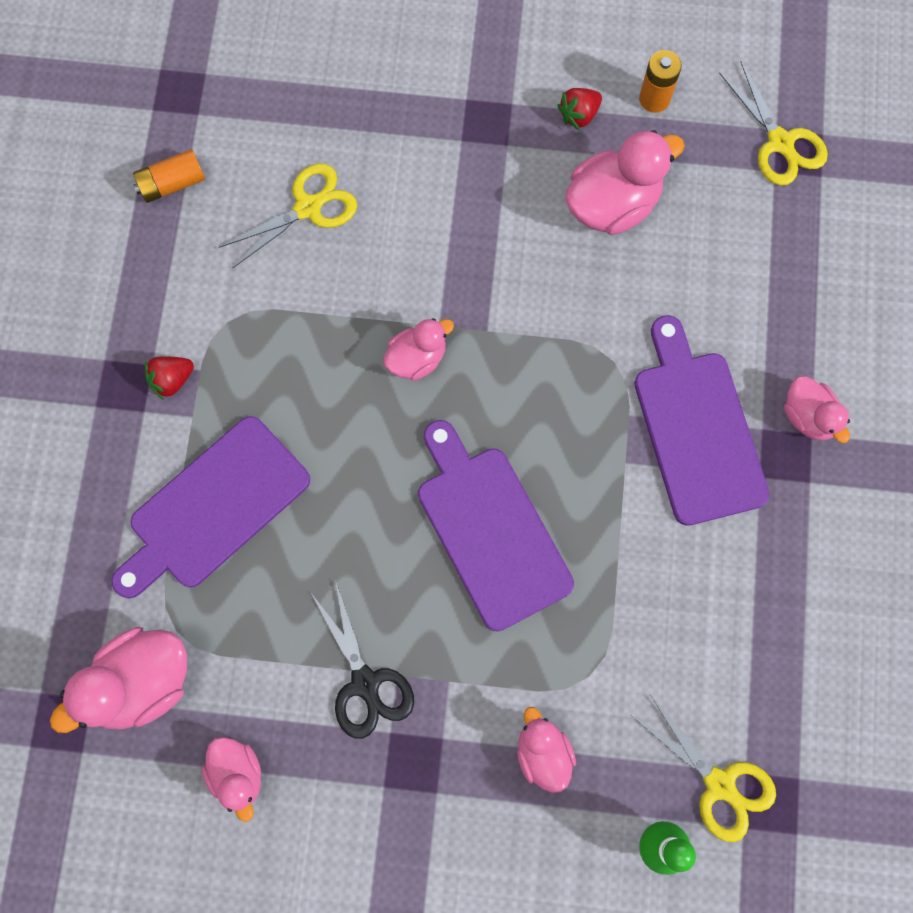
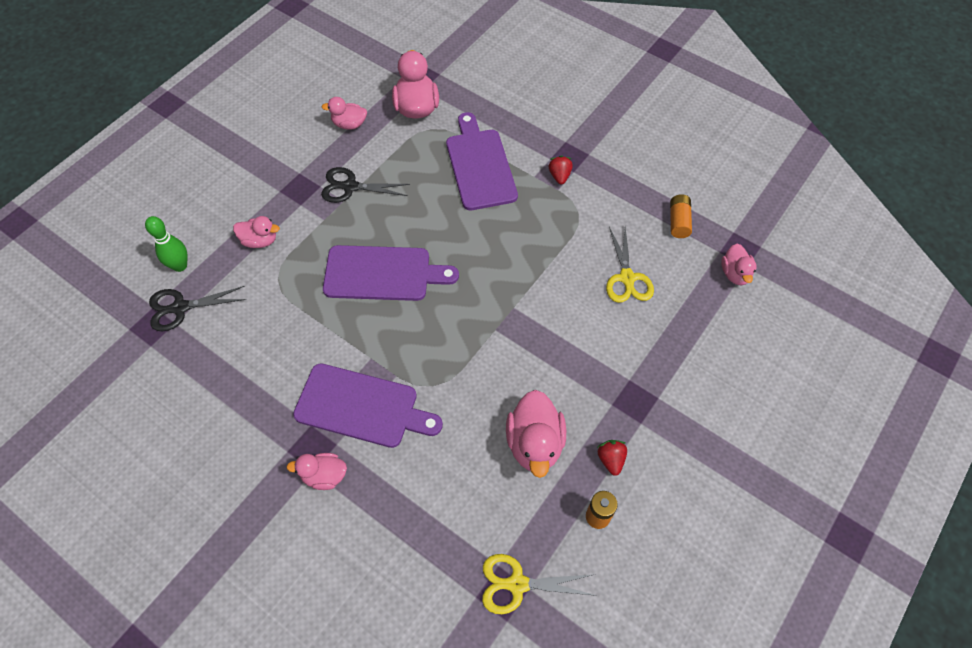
camera: 120 degrees right, 15 degrees down
(417, 358) = (501, 287): pink duck -> pink duck (735, 274)
(719, 784) = (180, 308): yellow scissors -> black scissors

